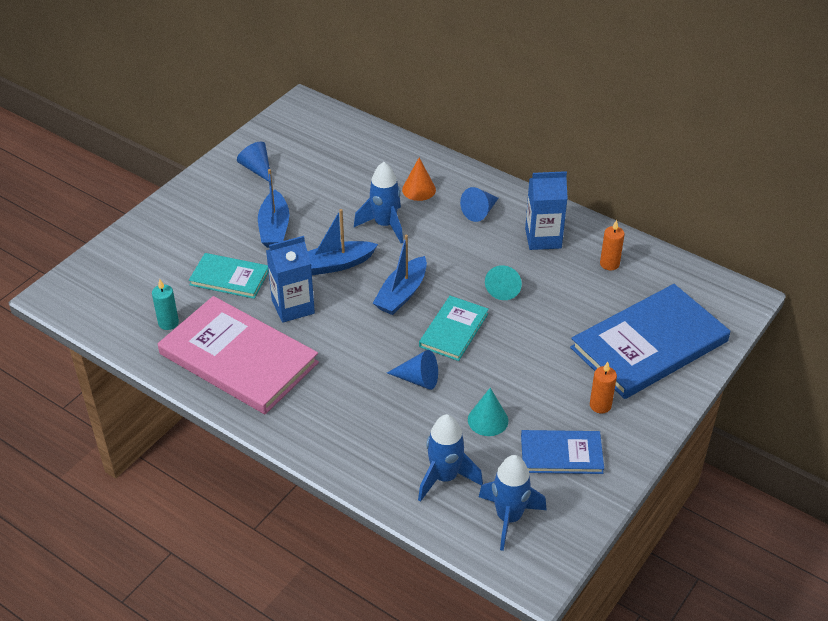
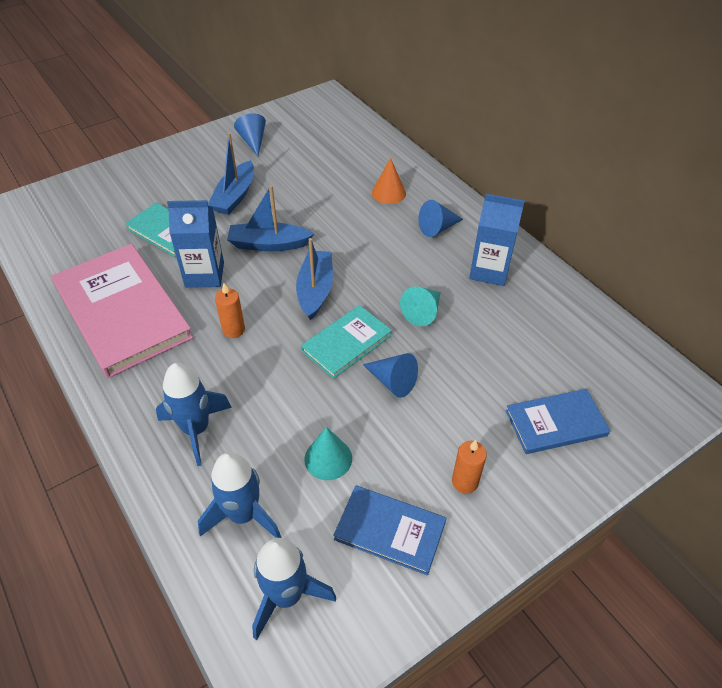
camera: 20 degrees right, 5 degrees up
(168, 323) = (84, 259): turquoise candle -> none
(385, 225) = (337, 218): blue rocket -> blue rocket (196, 429)
(402, 294) = (315, 290): blue boat -> blue boat turned 135 degrees clockwise
(418, 379) = (280, 387): blue cone -> blue cone (392, 381)
(609, 264) = (549, 316): orange candle -> orange candle (233, 330)
(649, 344) = (555, 423): blue book -> blue book, size x0.53

